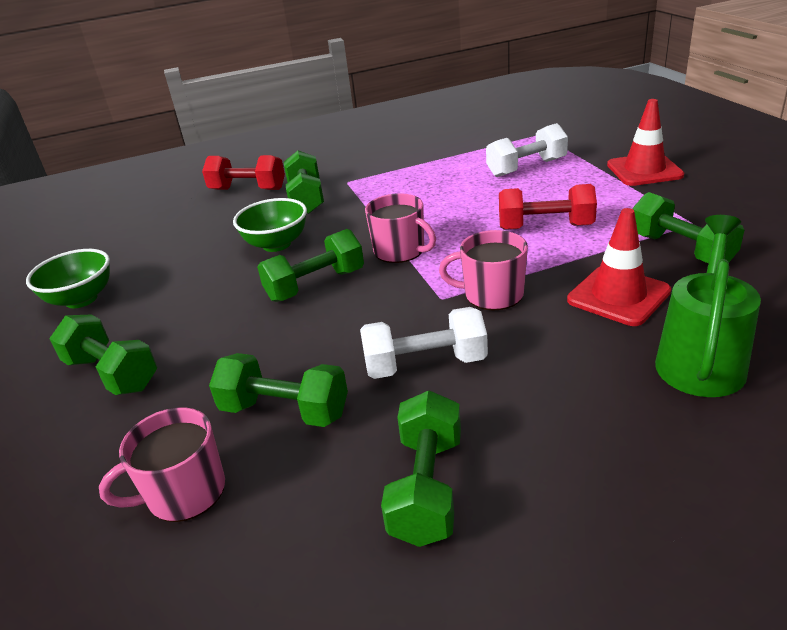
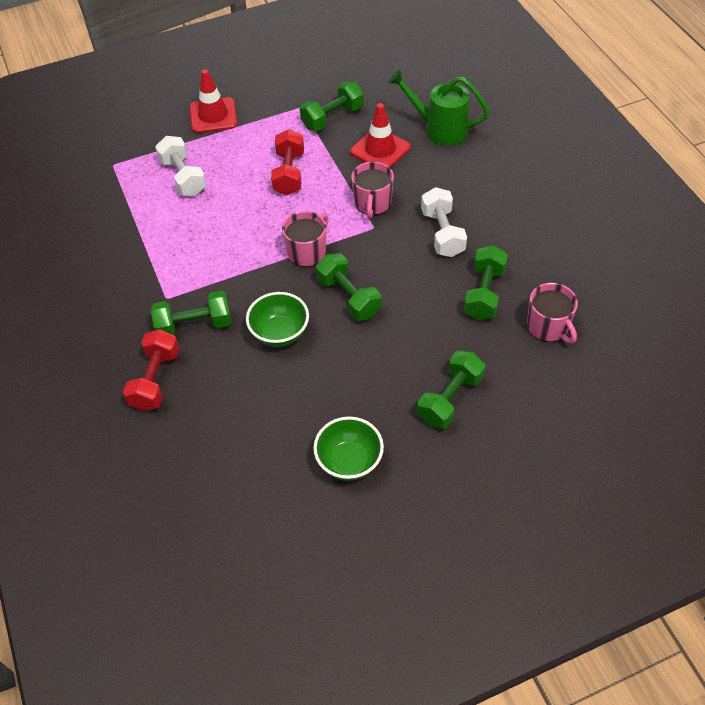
camera: 95 degrees left, 20 degrees up
(427, 488) = (534, 230): green dumbbell -> none

